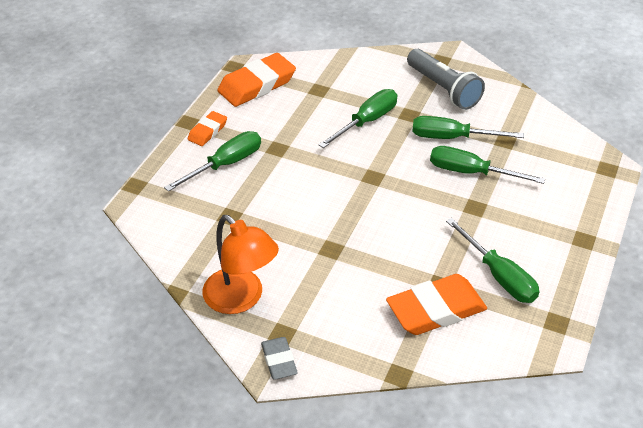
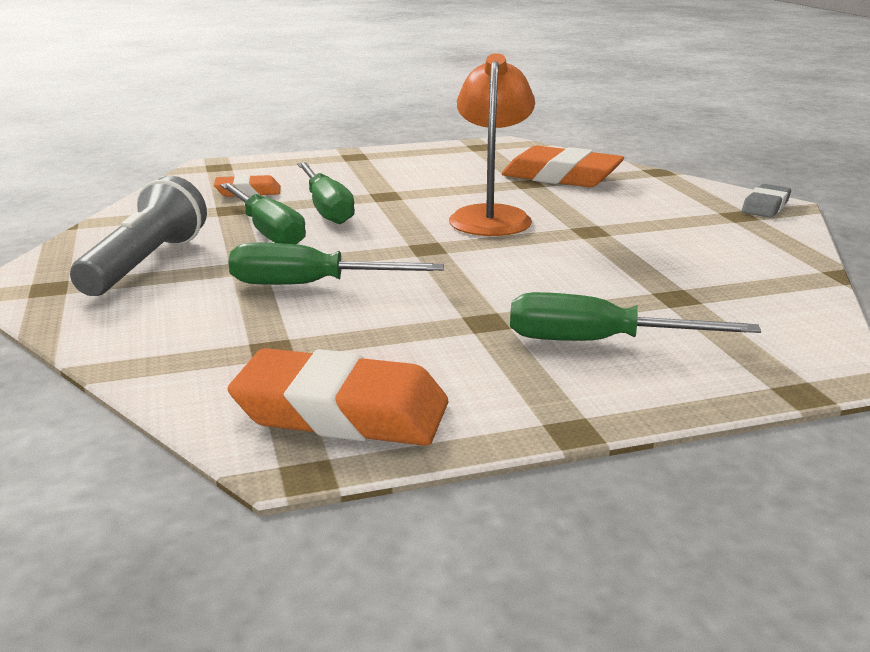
camera: 130 degrees left, 20 degrees down
(207, 131) = (559, 395): orange eraser -> orange eraser (248, 192)
(241, 299) = (757, 243): orange lamp -> orange lamp (491, 216)
(499, 276) = (468, 169): green screwdriver -> none

